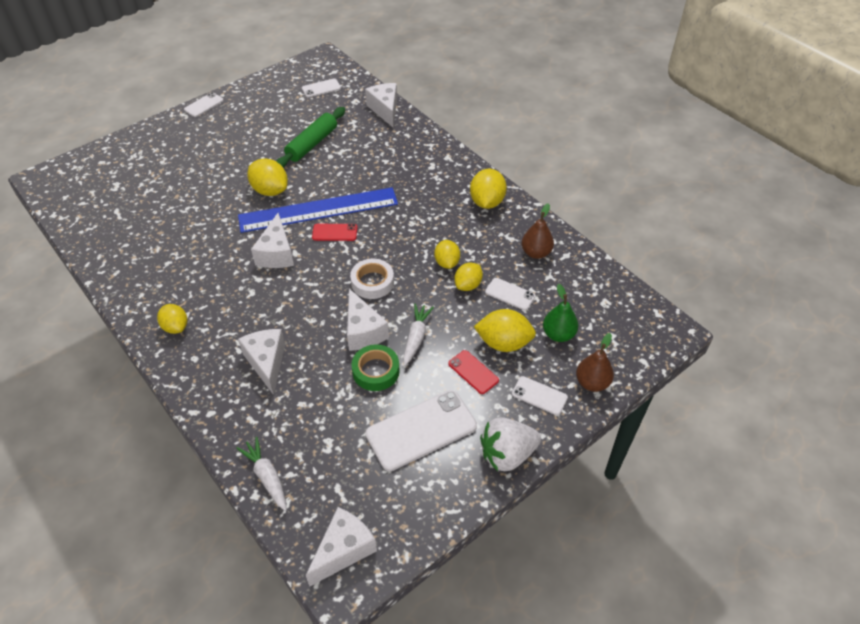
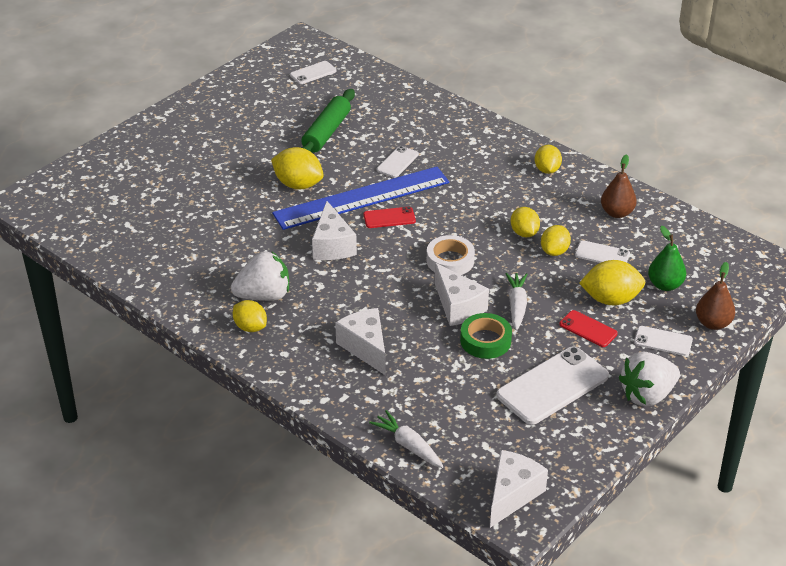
camera: 10 degrees left, 10 degrees down
(199, 296) = (264, 296): none -> white strawberry
(204, 105) = (180, 104): white phone -> white phone (397, 162)
(385, 110) = (397, 88): white cheese -> none
(487, 202) = (547, 170): yellow lemon -> yellow lemon, size x0.67

